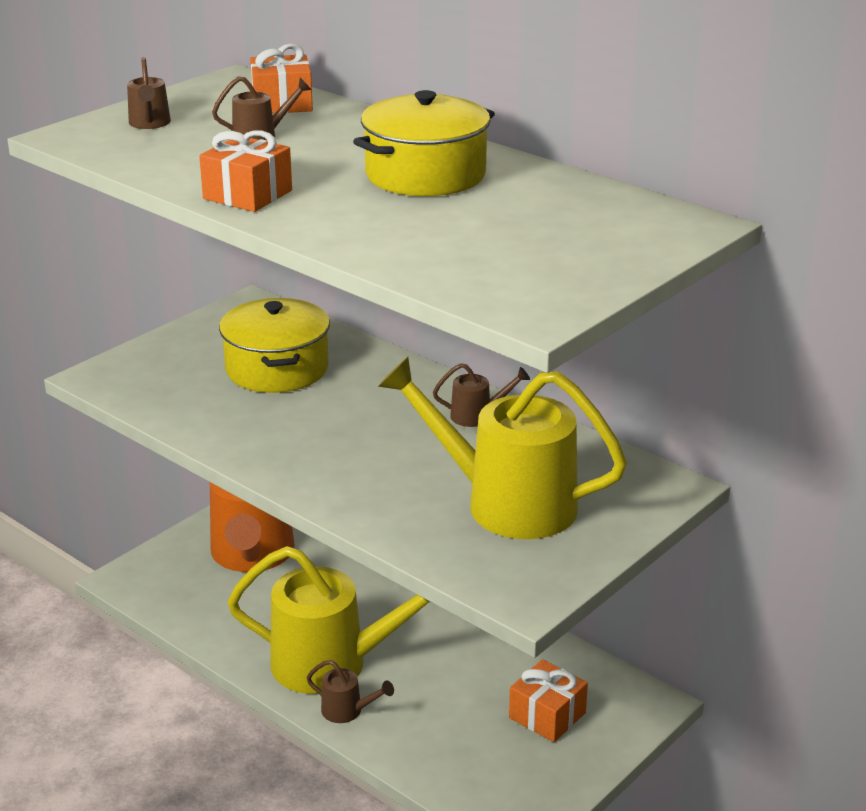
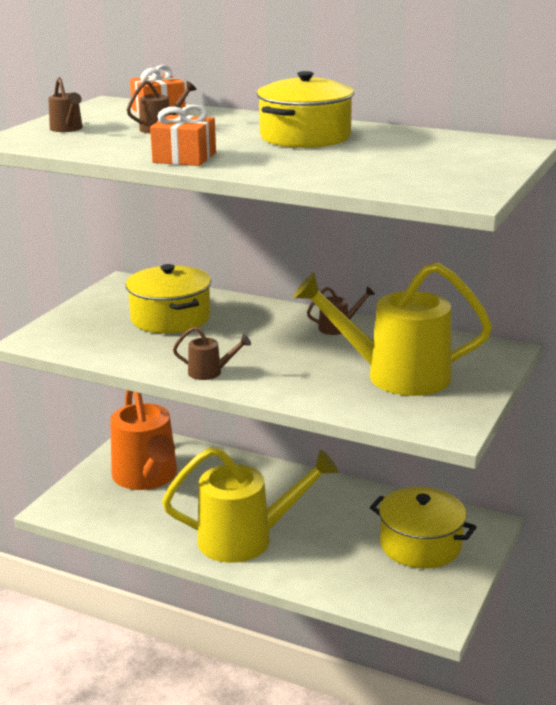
camera: 15 degrees left, 5 degrees down
(348, 711) = (274, 568): brown watering can -> brown watering can (210, 372)
(547, 715) = (420, 545): orange gift -> yellow pot

